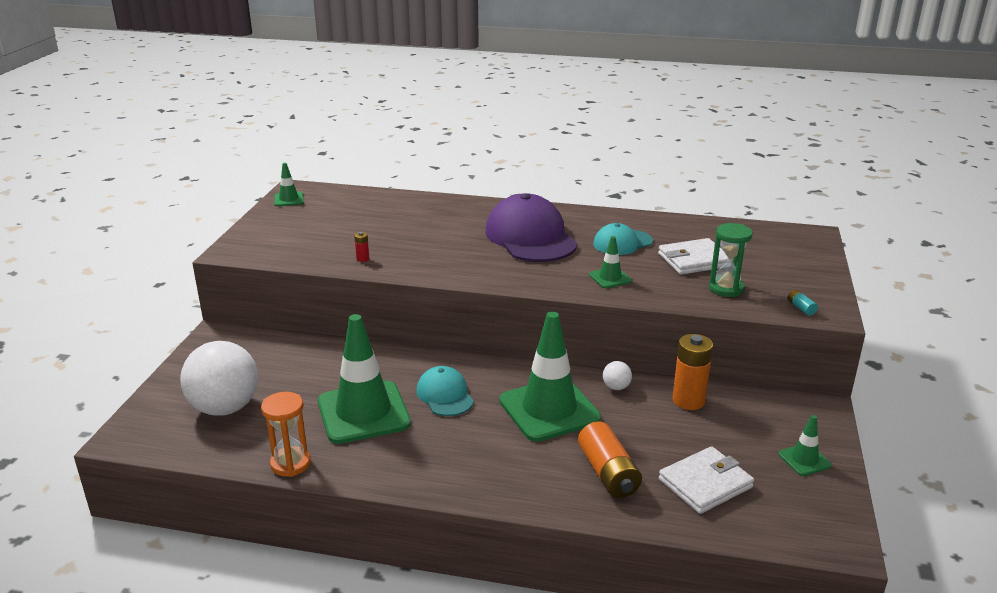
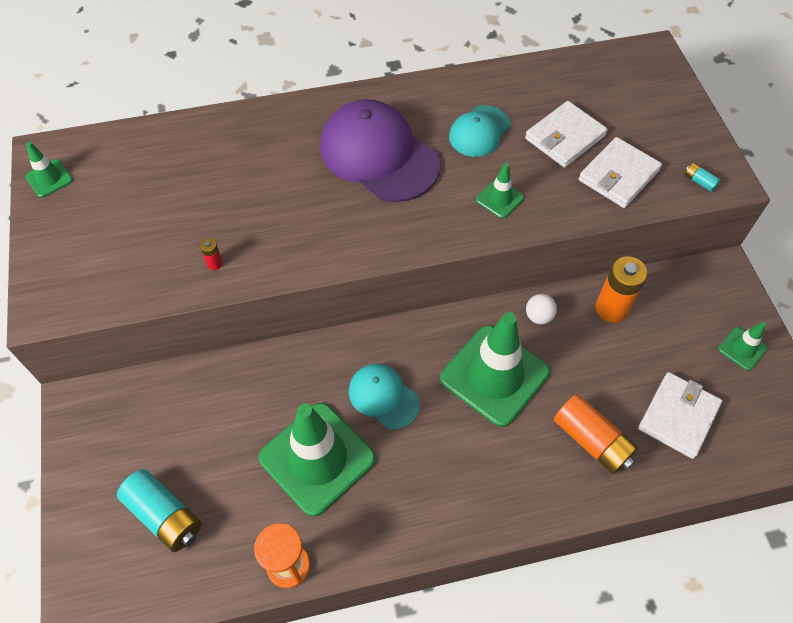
camera: 25 degrees left, 30 degrees up
(225, 408) = (164, 515): white ball -> turquoise battery
(726, 289) = (618, 175): green hourglass -> white wallet

